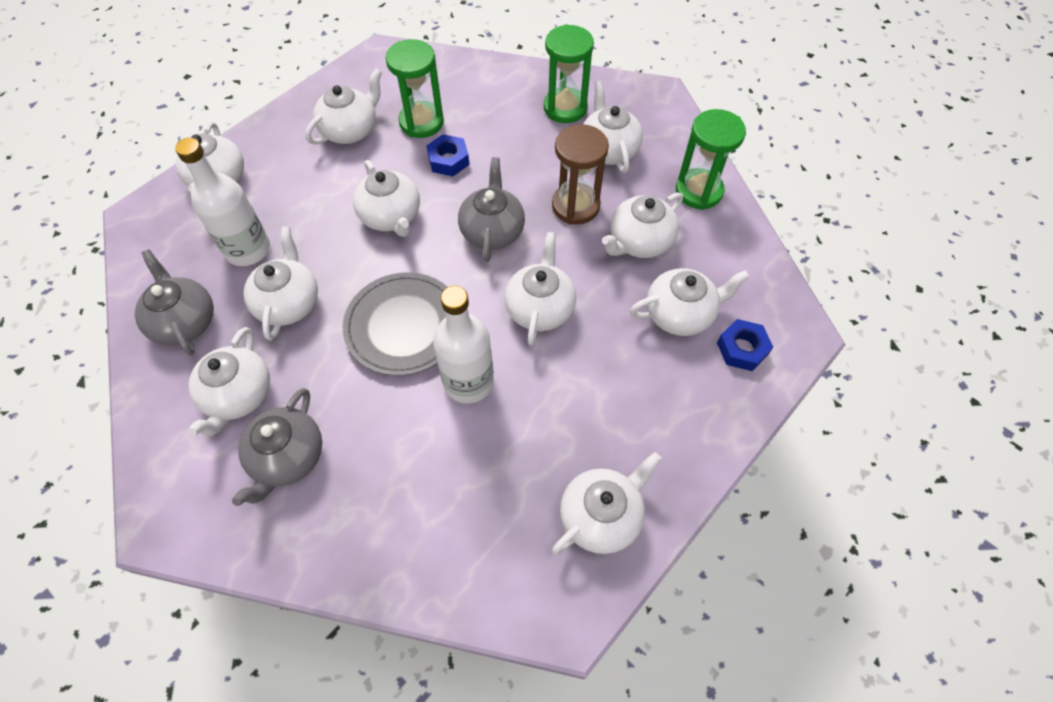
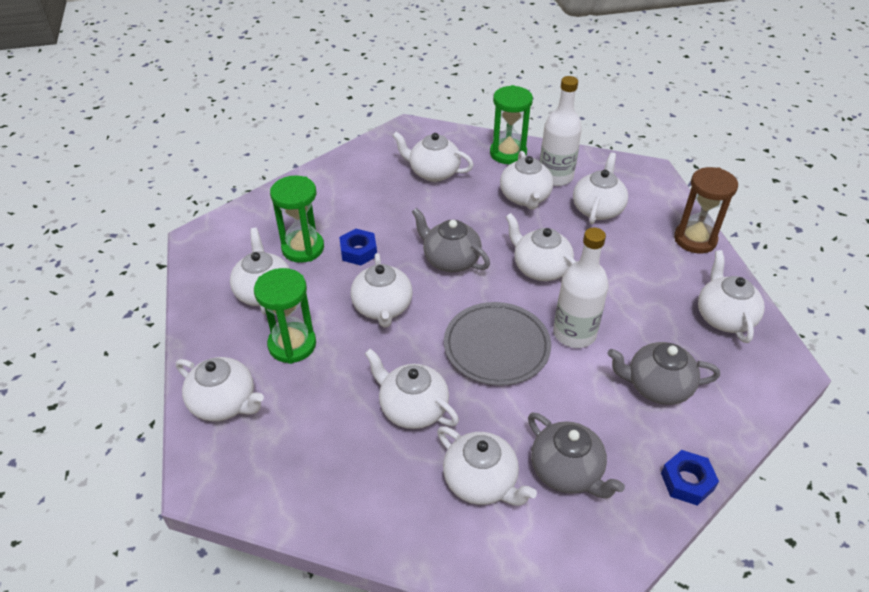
camera: 55 degrees left, 15 degrees down
(185, 321) = (368, 492): grey teapot -> grey teapot (657, 386)
(248, 249) = (328, 413): white bottle -> white bottle (555, 176)
(391, 217) = (382, 308): white teapot -> white teapot turned 75 degrees clockwise
(565, 108) = (373, 172): green hourglass -> green hourglass (292, 345)
(575, 206) = (467, 210): brown hourglass -> brown hourglass (695, 239)
(742, 349) = (643, 198): blue nut -> blue nut (687, 481)

